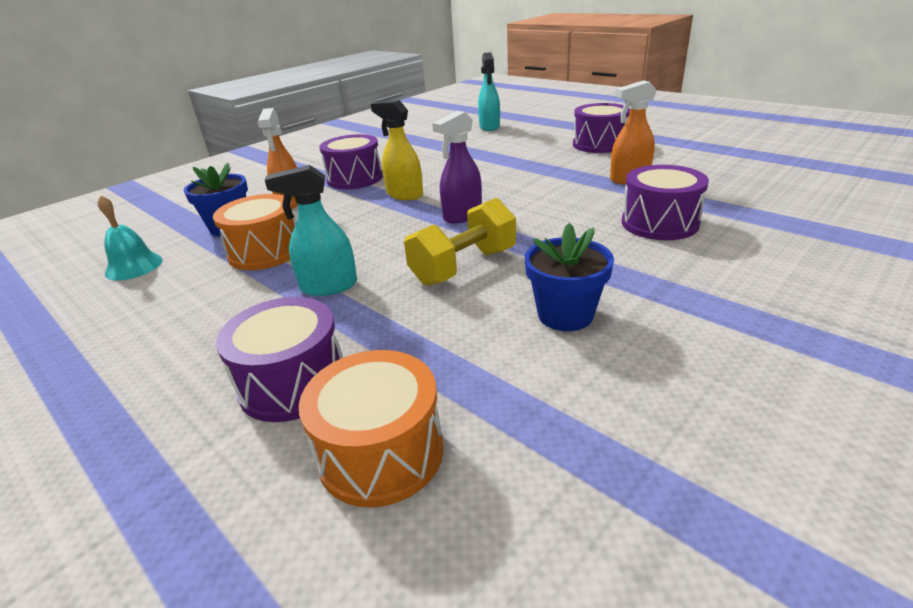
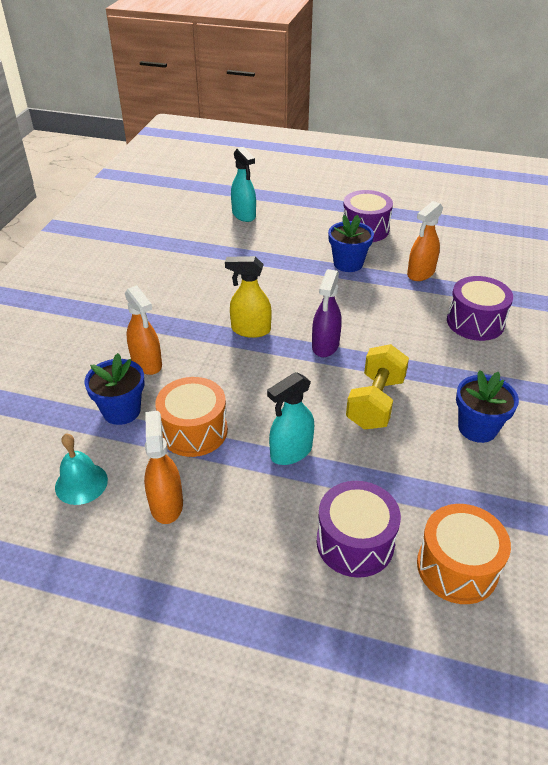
camera: 30 degrees left, 10 degrees up
(171, 297) = (166, 504): none -> orange spray bottle
(355, 178) = (179, 317): purple drum -> none
(554, 164) = (348, 263): none -> blue flower pot

